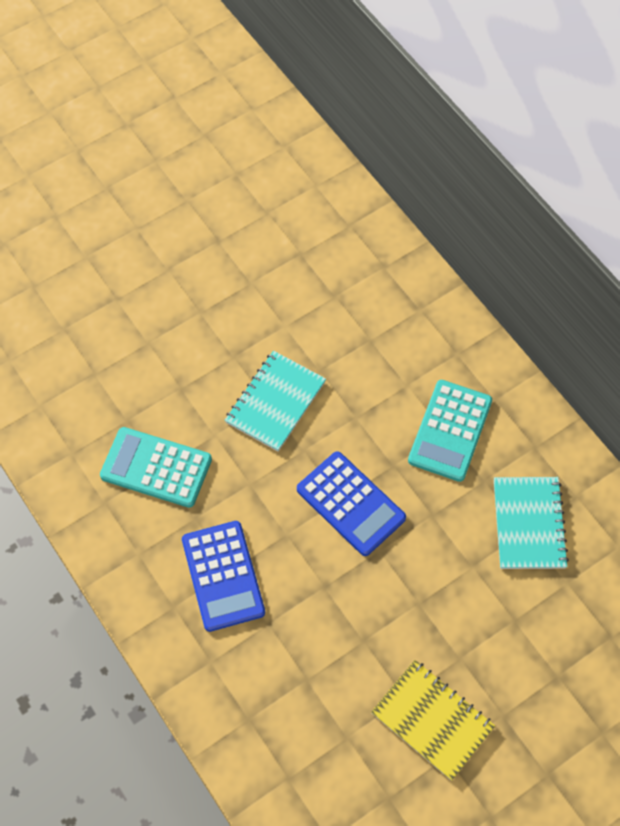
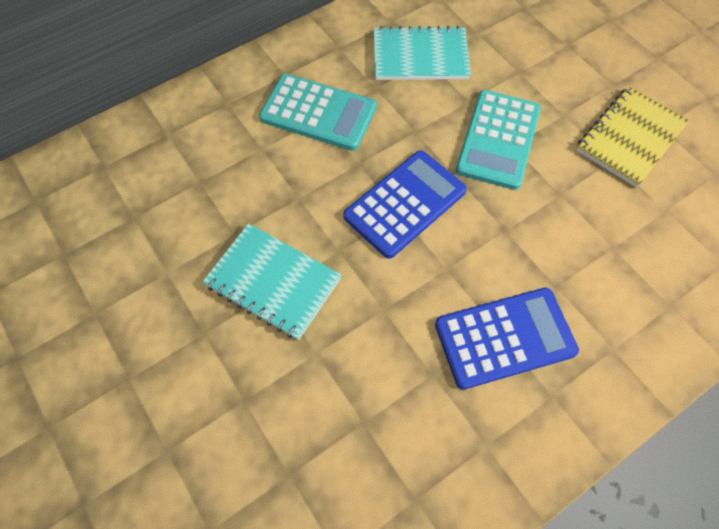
camera: 90 degrees left, 0 degrees up
(156, 467) = (361, 428): turquoise calculator -> turquoise calculator (498, 139)

